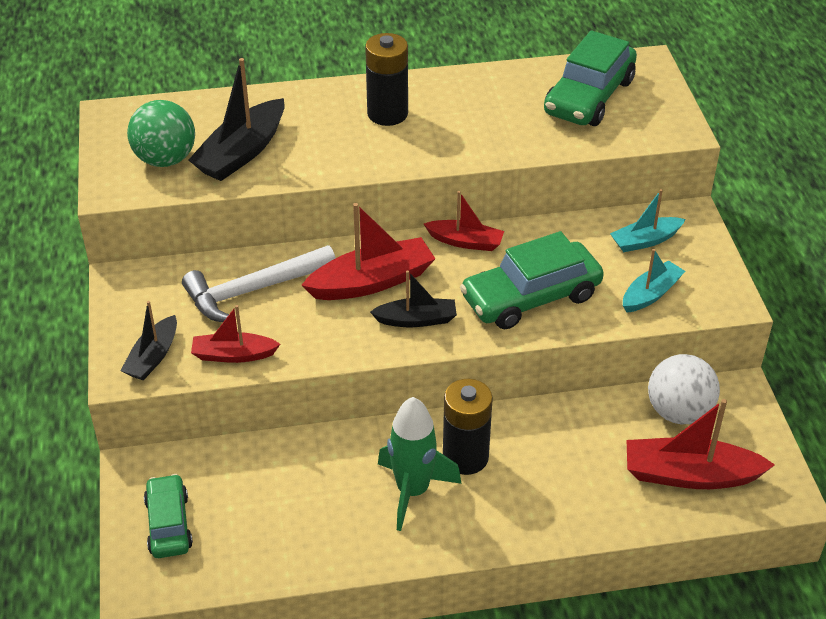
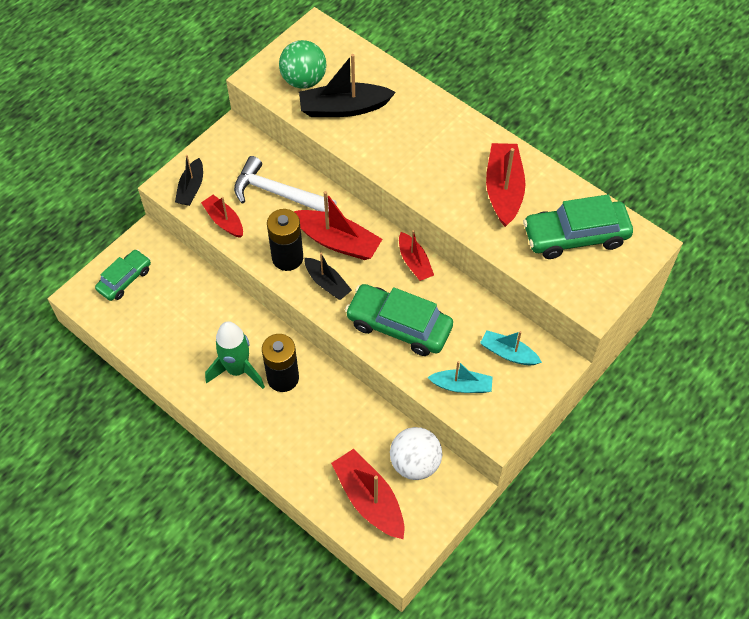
camera: 50 degrees right, 15 degrees up
(153, 357) = (191, 188): black boat -> black boat turned 60 degrees counterclockwise
(387, 114) = (448, 148): black battery -> black battery (287, 258)
(482, 108) = (503, 190): none -> red boat

